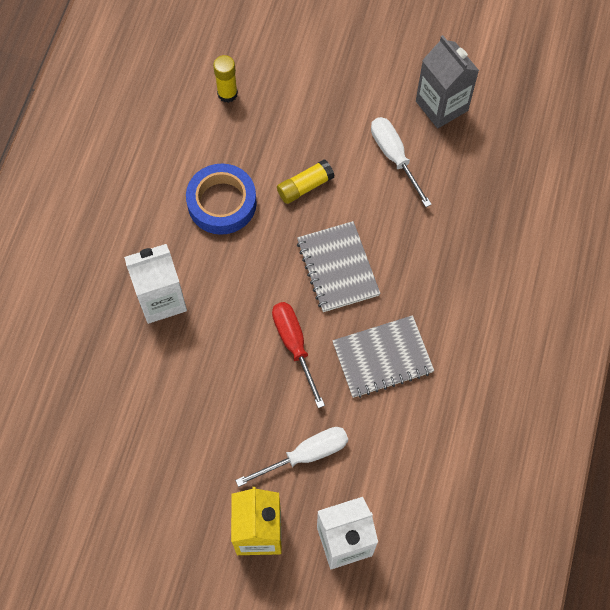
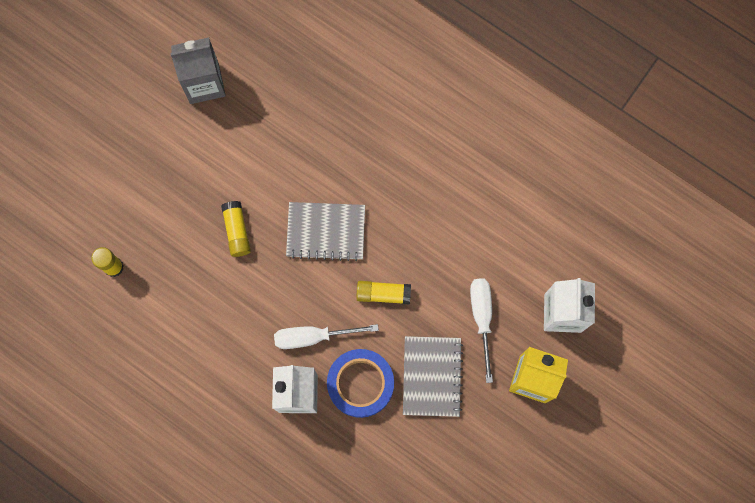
camera: 70 degrees left, 10 degrees up
(222, 203) = (224, 309): blue tape -> blue tape (360, 384)
(294, 345) = (383, 294): red screwdriver -> yellow glue stick
(382, 358) = (421, 225): grey notebook -> grey notebook (432, 376)
(394, 157) = (238, 144): white screwdriver -> white screwdriver (313, 337)

